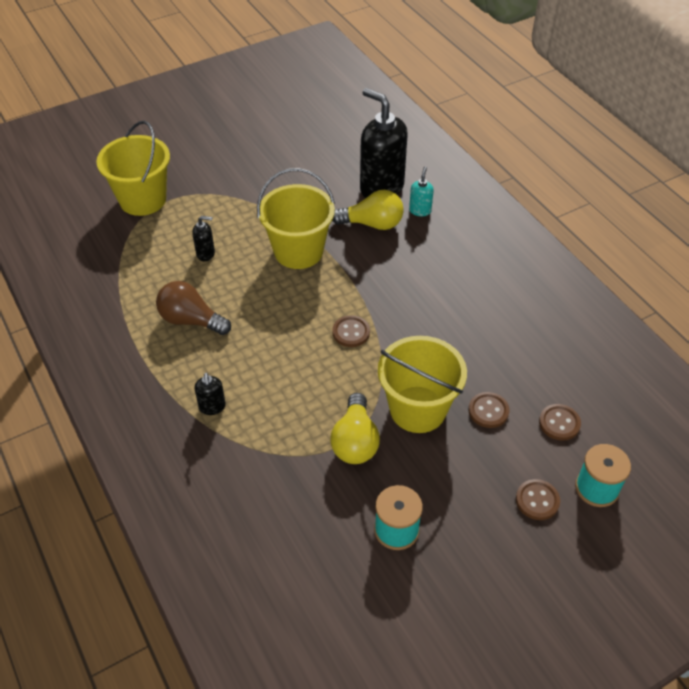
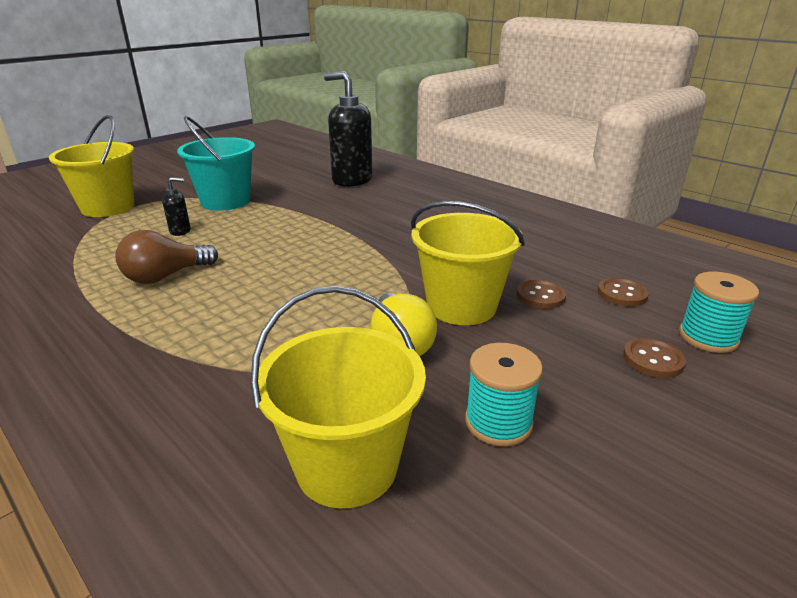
camera: 15 degrees left, 20 degrees down
(191, 320) = (166, 276): brown light bulb -> brown light bulb turned 45 degrees counterclockwise
(212, 407) = (199, 342): black soap dispenser -> none
(250, 208) = (225, 201): none -> turquoise bucket
(298, 251) = (282, 219): yellow bucket -> yellow bucket (347, 466)
(351, 332) = (358, 262): brown button -> none
(372, 224) = (351, 198): yellow light bulb -> none
(420, 210) = (393, 187): turquoise soap dispenser -> none

